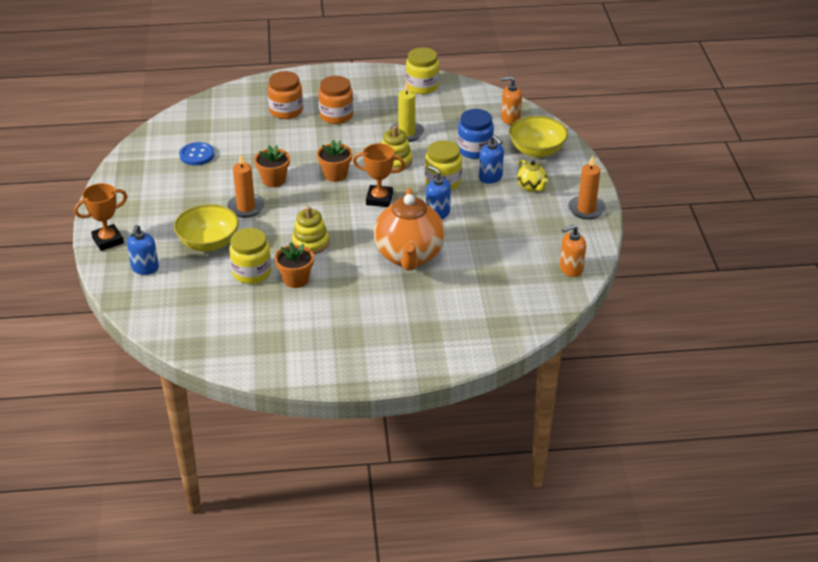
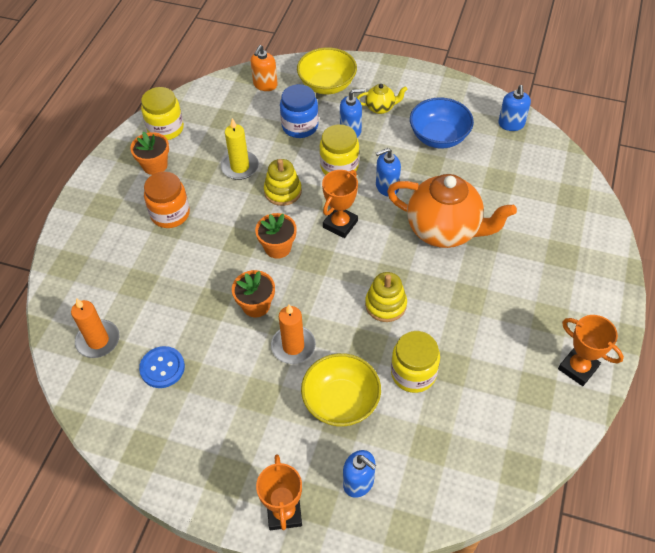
camera: 65 degrees left, 15 degrees up
(286, 111) = (130, 255): orange jar -> none
(296, 279) = (441, 336): orange flower pot -> orange flower pot (155, 165)
(304, 362) = (578, 368): none -> orange trophy
(520, 229) = (439, 137): none -> blue bowl
(571, 269) = (511, 124): orange soap dispenser -> blue soap dispenser
(586, 209) = (432, 85): orange candle -> orange candle (98, 340)

